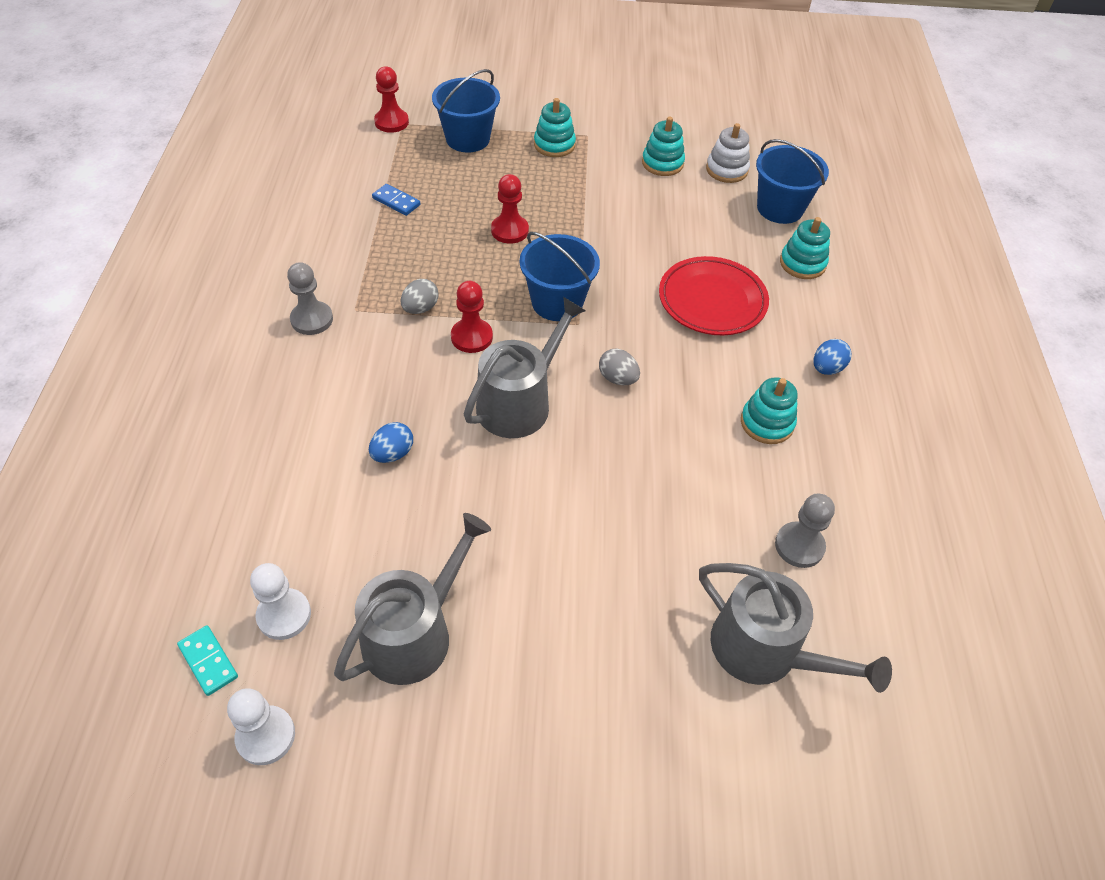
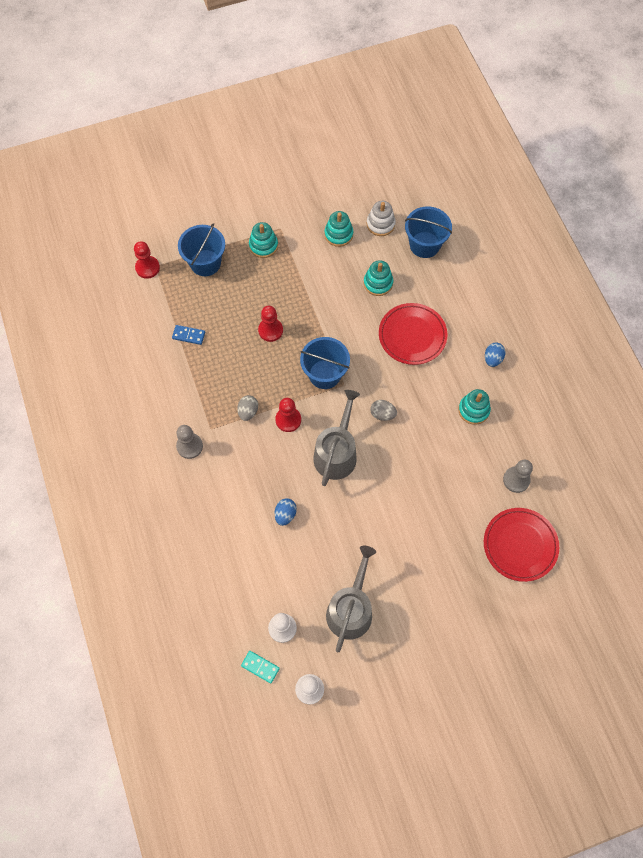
camera: 20 degrees left, 15 degrees up
(765, 651) = (520, 545): grey watering can -> red plate
(802, 263) = (453, 285): turquoise stacking toy -> turquoise stacking toy (378, 283)

